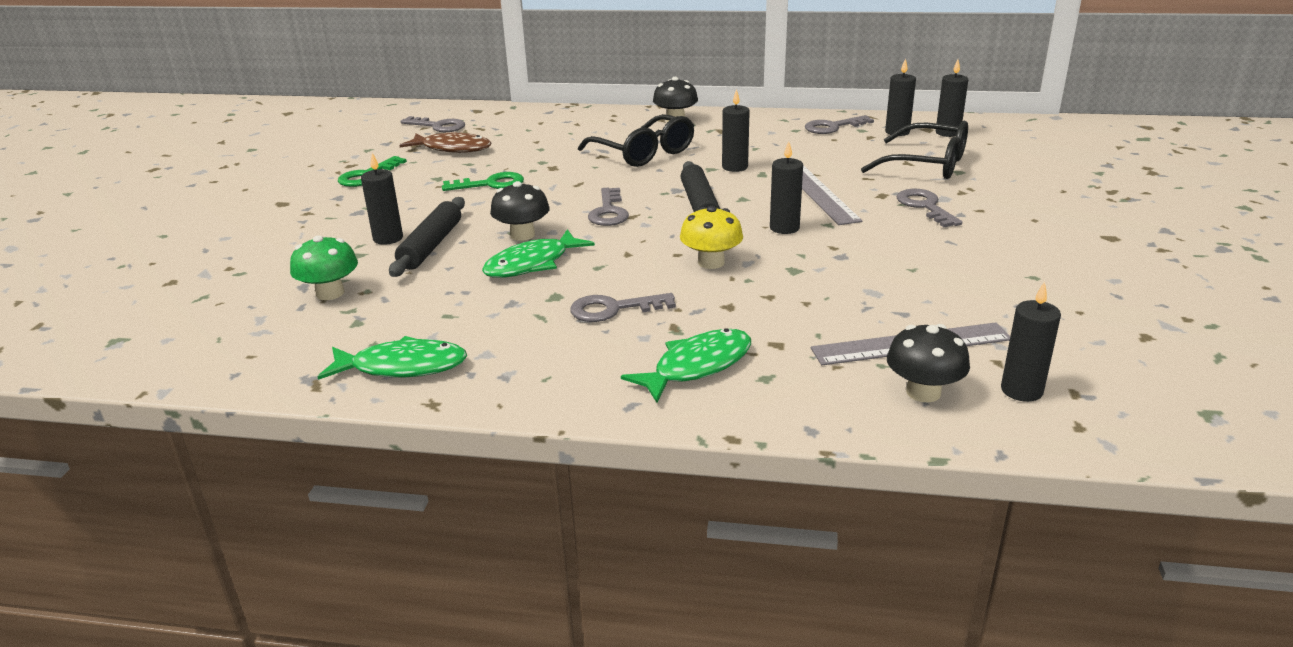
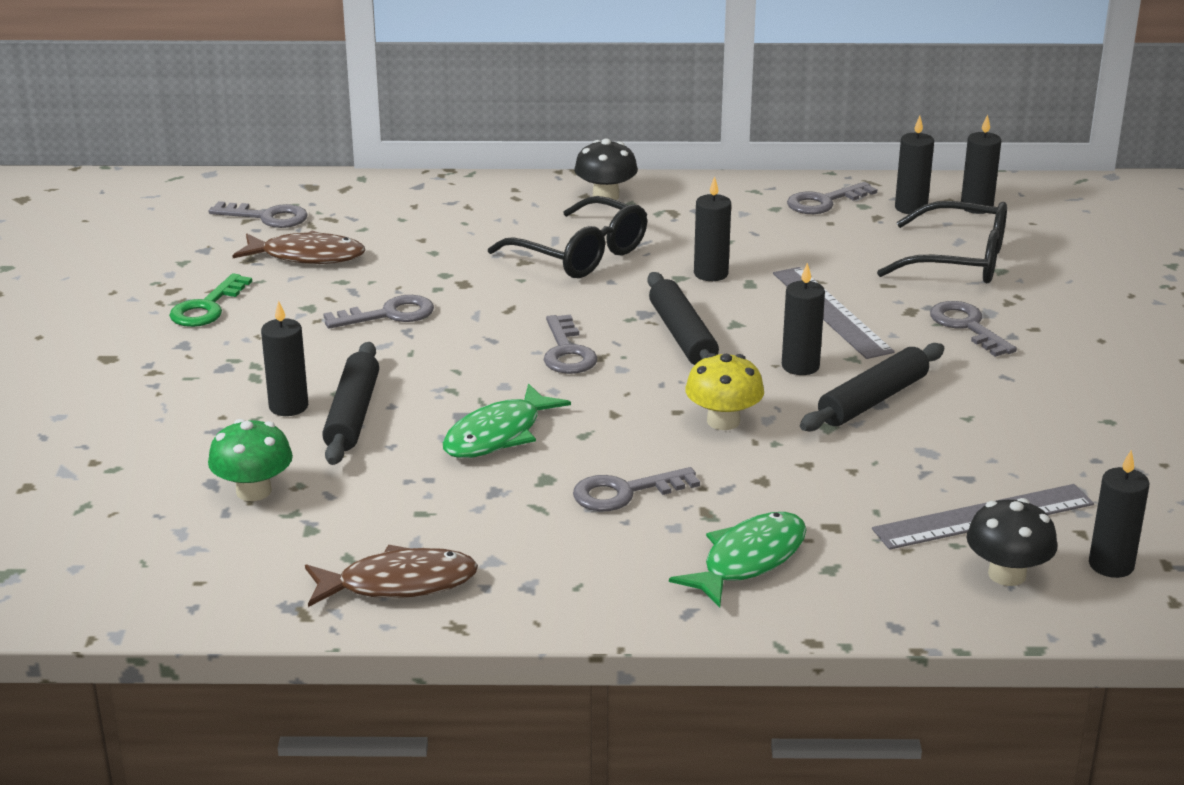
camera: 10 degrees left, 0 degrees up
(403, 367) = (399, 584): green fish -> brown fish
(490, 184) = (389, 314): green key -> grey key
(522, 235) = (467, 392): black mushroom -> none
(836, 253) = (873, 400): none -> black rolling pin

